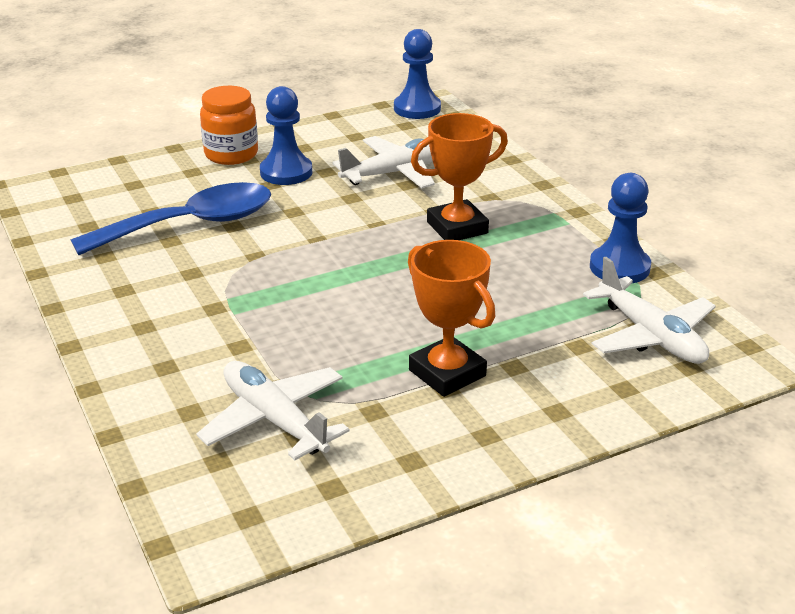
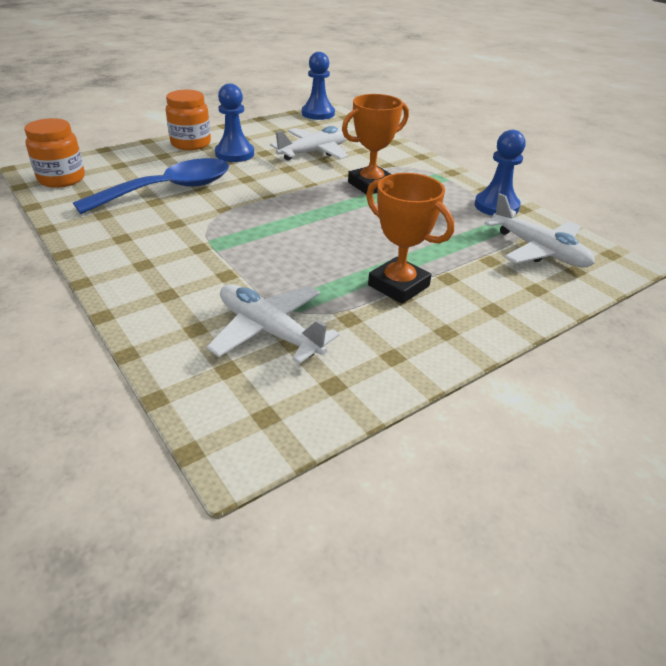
camera: 10 degrees left, 5 degrees up
(61, 203) = (62, 179): none -> orange jar

